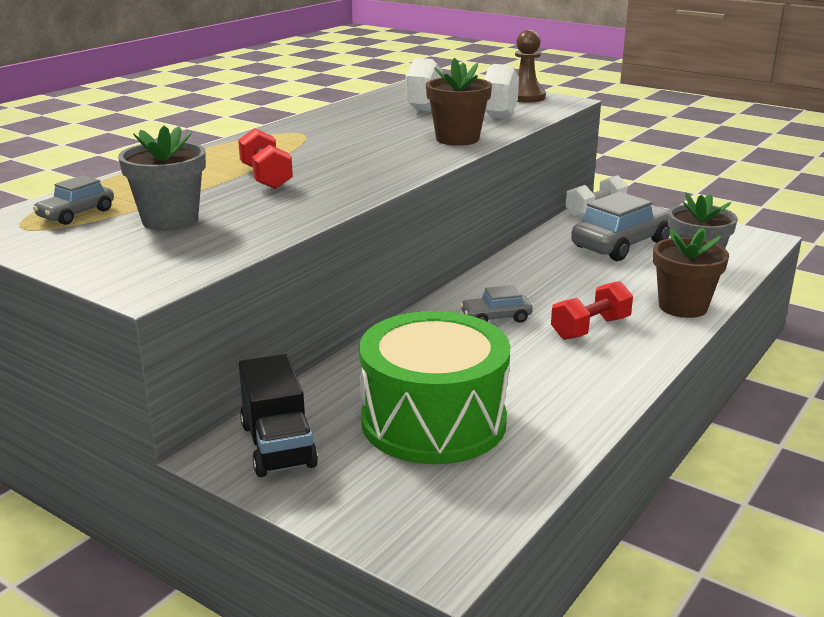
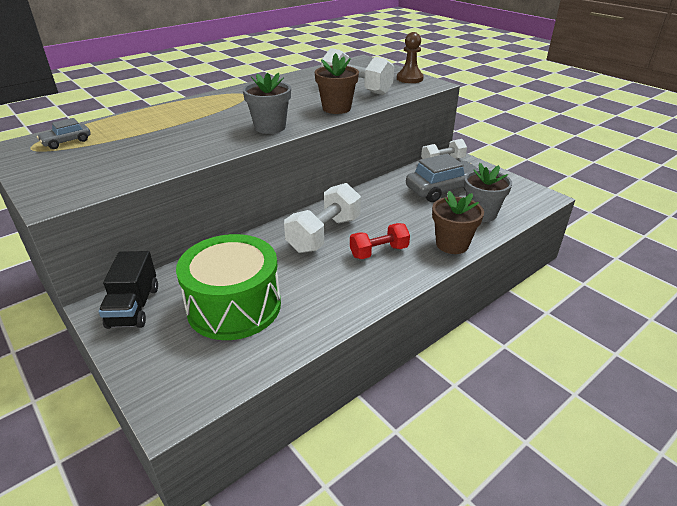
camera: 15 degrees right, 10 degrees up
(170, 220) = (112, 153): grey flower pot -> grey flower pot (270, 127)
(266, 177) = (195, 126): red dumbbell -> none
(496, 318) = (324, 234): grey car -> white dumbbell

